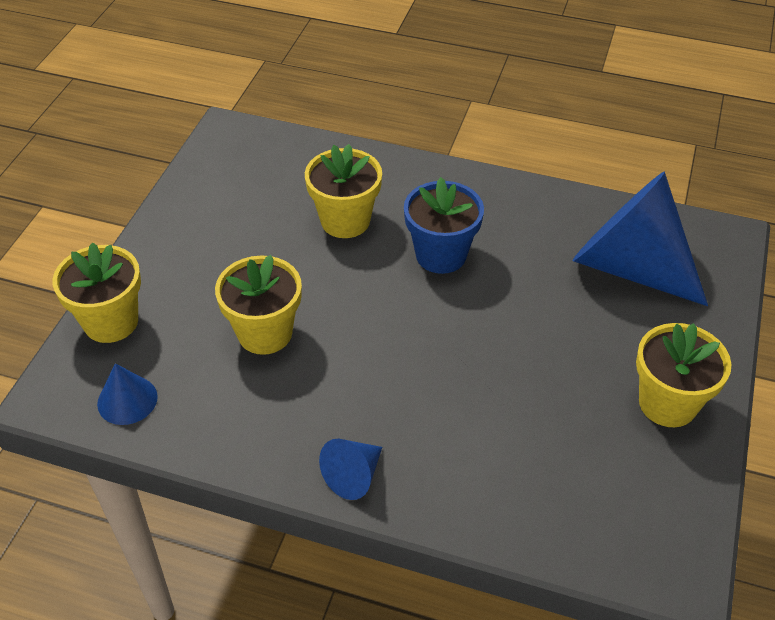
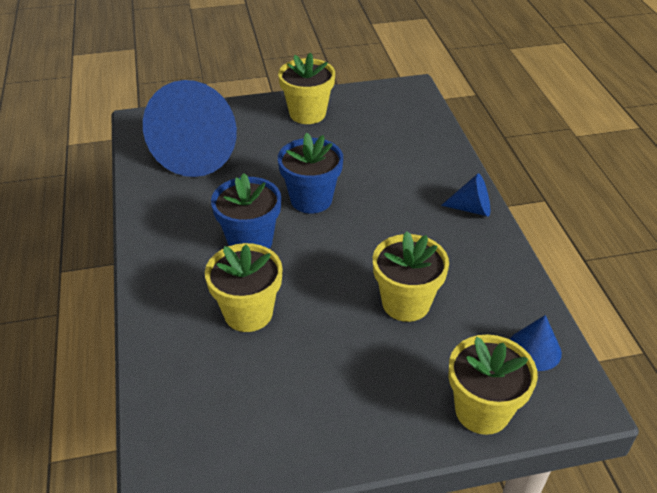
camera: 120 degrees left, 5 degrees down
(476, 329) = (311, 199): none -> blue flower pot

